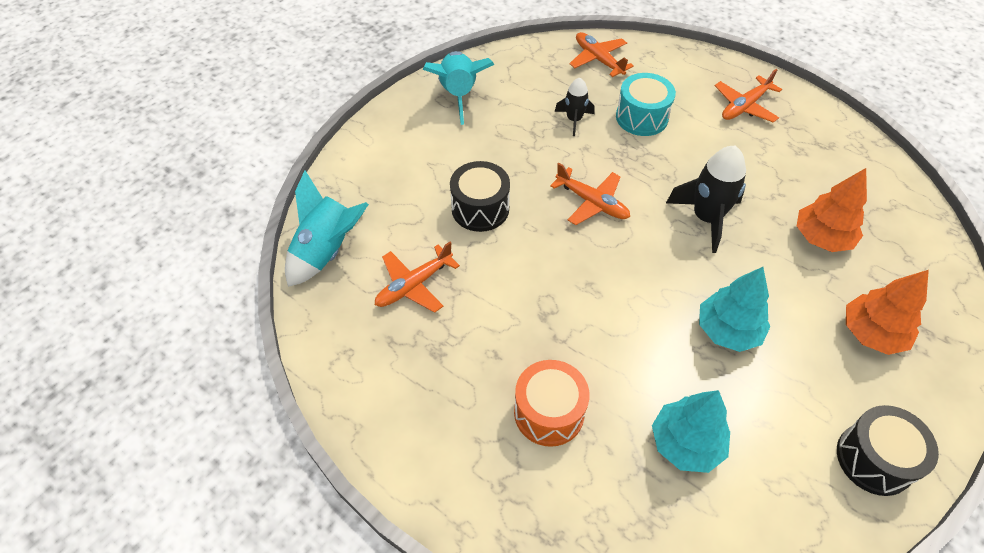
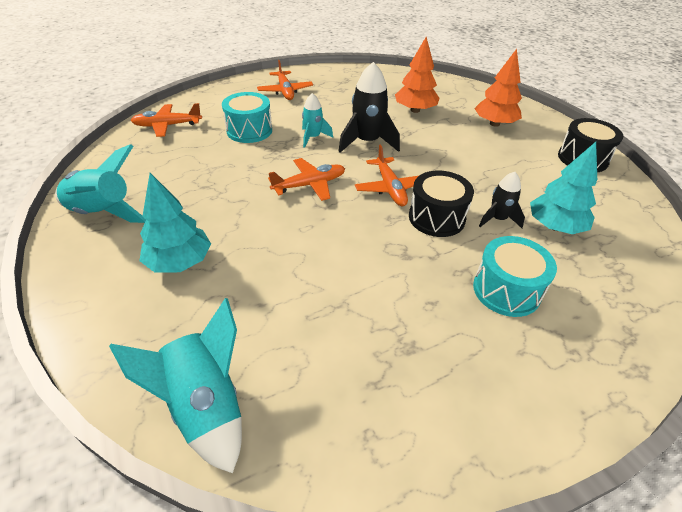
camera: 65 degrees left, 10 degrees down
(414, 285) = (314, 336): orange plane -> orange plane (390, 188)
(480, 209) = (259, 251): black drum -> black drum (436, 218)
(549, 412) = (506, 290): orange drum -> turquoise drum
(574, 120) = (215, 161): black rocket -> black rocket (498, 219)
(674, 170) = (313, 137): none -> turquoise rocket
(727, 330) = (467, 171): turquoise tree -> turquoise tree (179, 262)

